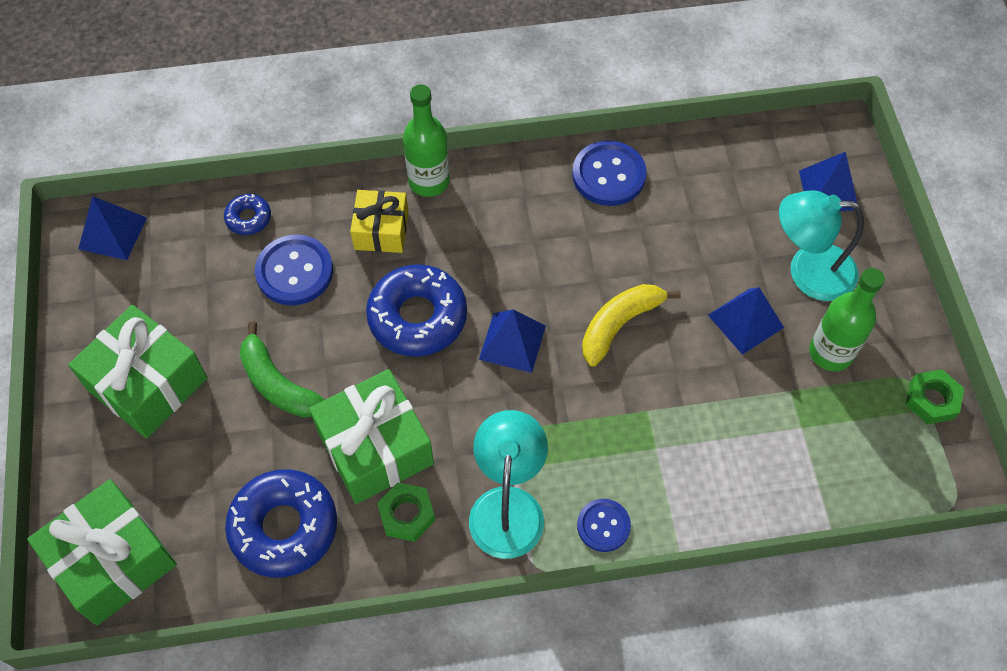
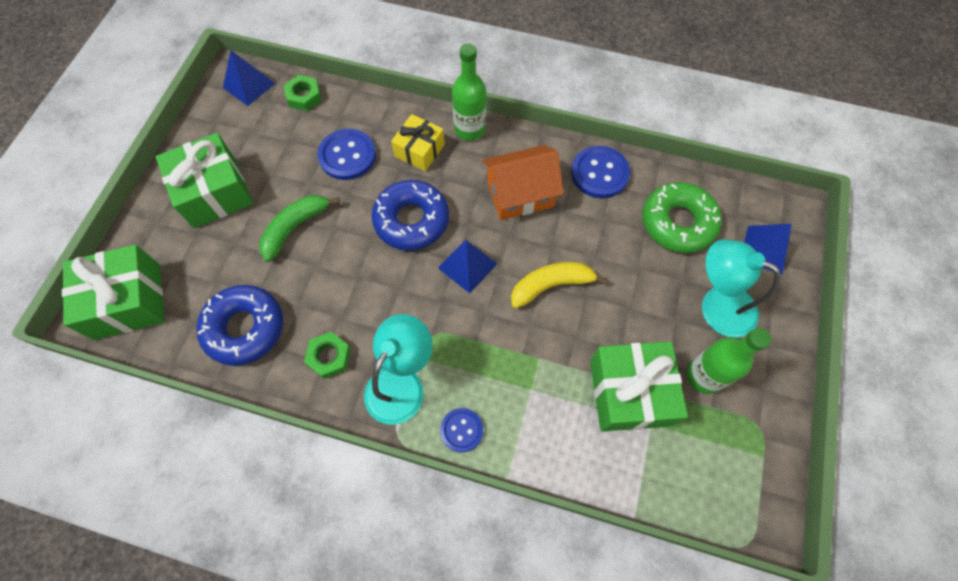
camera: 25 degrees right, 5 degrees up
(248, 218) = (337, 108): blue donut -> none
(278, 384) = (295, 227): green banana -> green banana turned 60 degrees clockwise
(375, 448) = (334, 299): green gift -> green gift (629, 392)
(530, 235) = (520, 194): none -> orange house
(722, 197) = (677, 222): none -> green donut
(745, 321) = (648, 322): blue pyramid -> none
(932, 400) = (770, 450): green nut -> green nut (304, 96)

